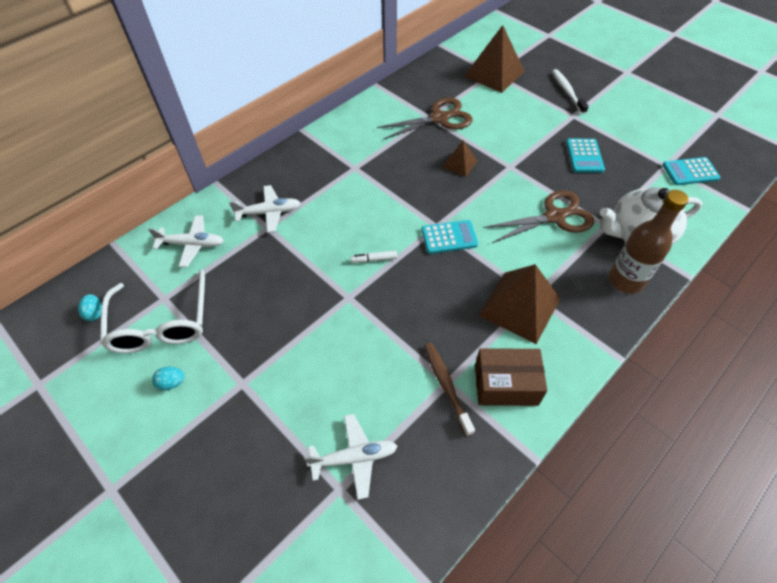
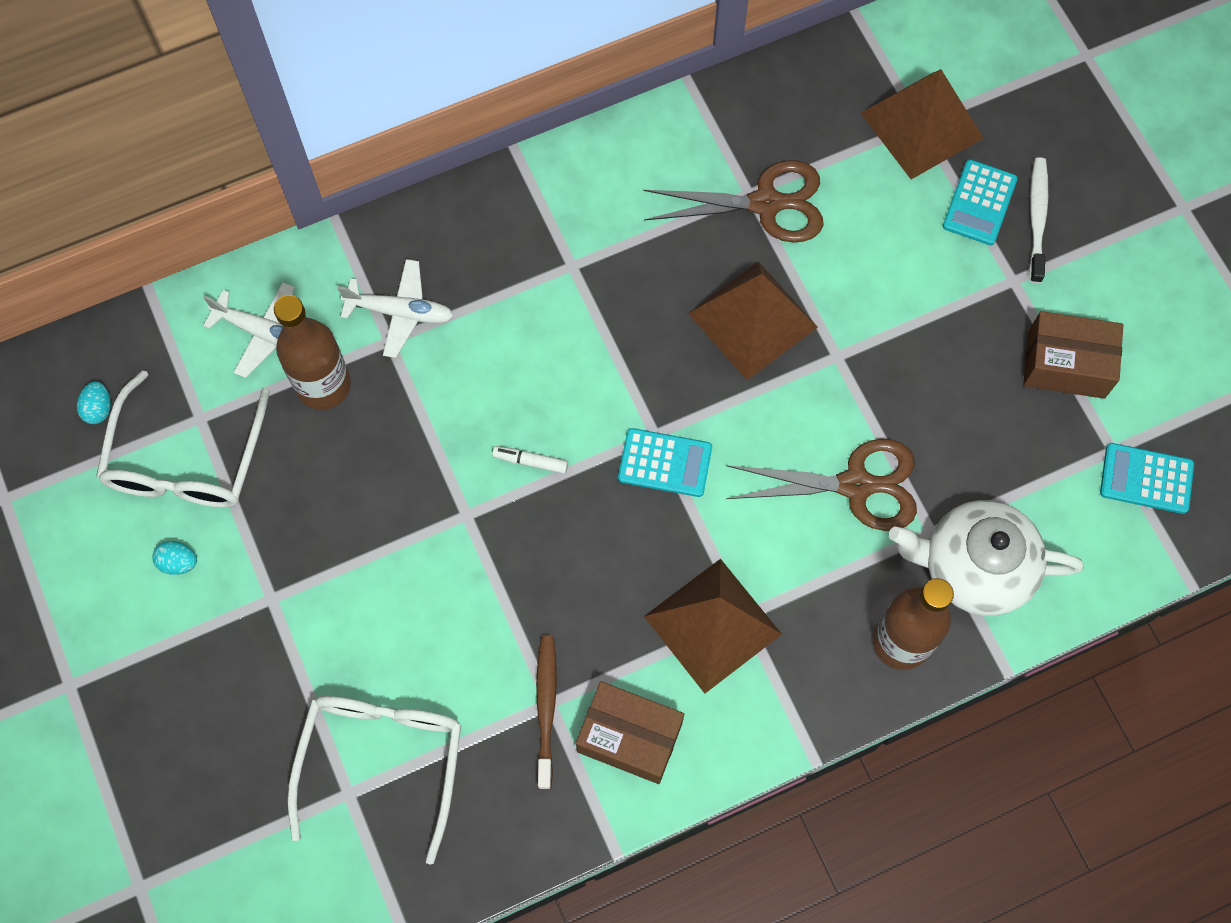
camera: 20 degrees right, 15 degrees up
(236, 259) = (323, 385): none -> brown bottle
(354, 458) = (382, 760): white plane -> white glasses
(459, 164) = (752, 320): brown pyramid -> brown pyramid, size x1.90
(584, 156) = (979, 379): turquoise calculator -> turquoise calculator (979, 203)
(619, 139) = (1066, 364): none -> brown box

